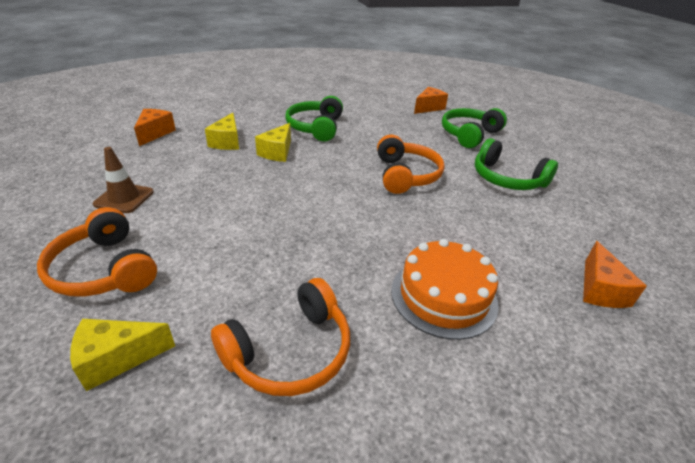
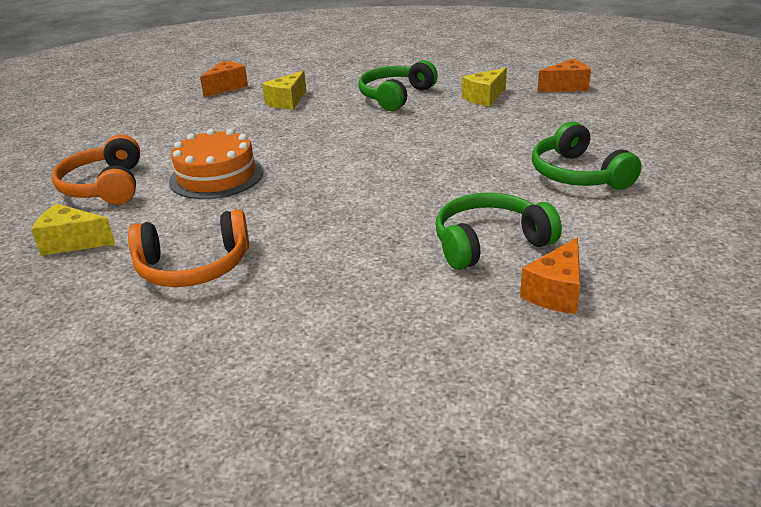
camera: 30 degrees right, 5 degrees down
(124, 198) = (158, 138): brown traffic cone -> none
(277, 152) = (329, 116): yellow cheese -> yellow cheese (485, 97)
(406, 175) = (450, 154): orange headphones -> none
(443, 296) = (369, 260): orange cake -> orange cake (216, 176)
(469, 134) = (587, 122): green headphones -> green headphones (489, 243)

